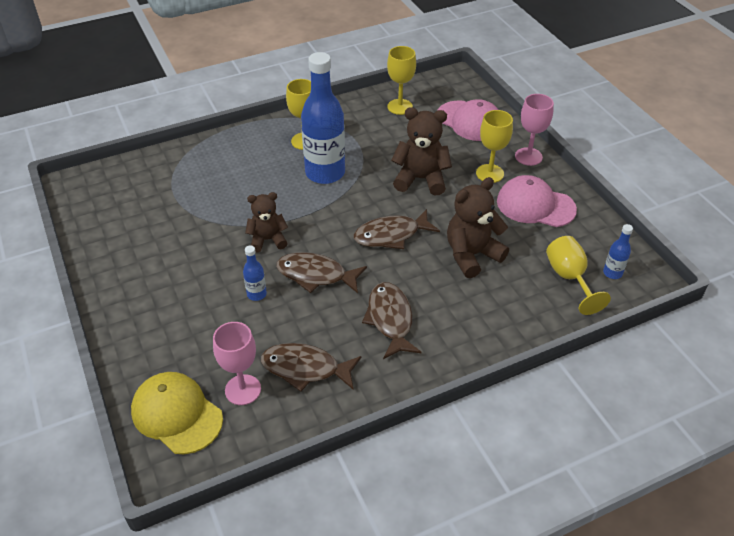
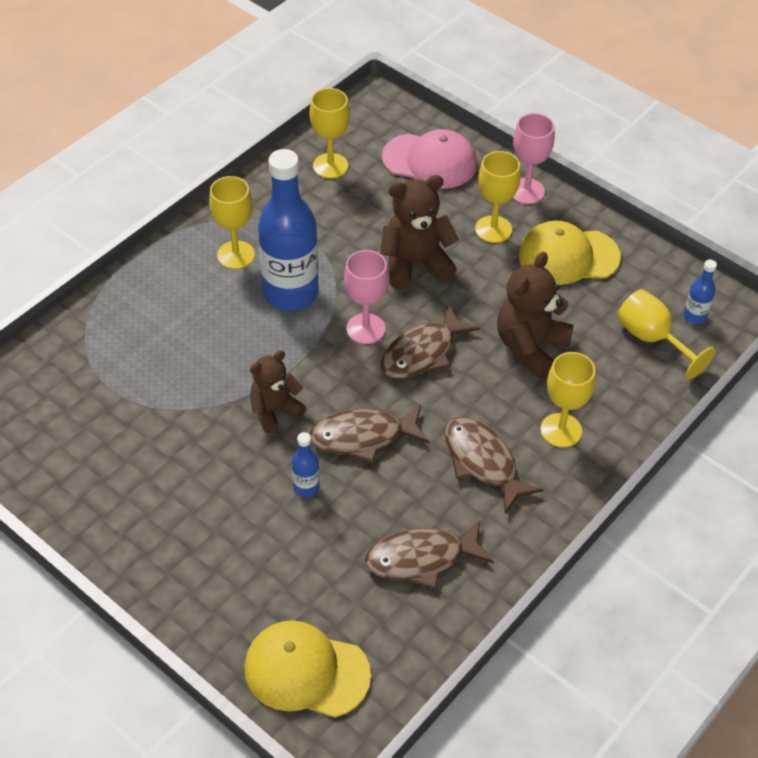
camera: 25 degrees left, 5 degrees up
(243, 390) = (365, 612): pink goblet -> pink goblet (365, 329)
(461, 317) = (561, 430): none -> yellow goblet
(535, 205) = (568, 256): pink cap -> yellow cap

